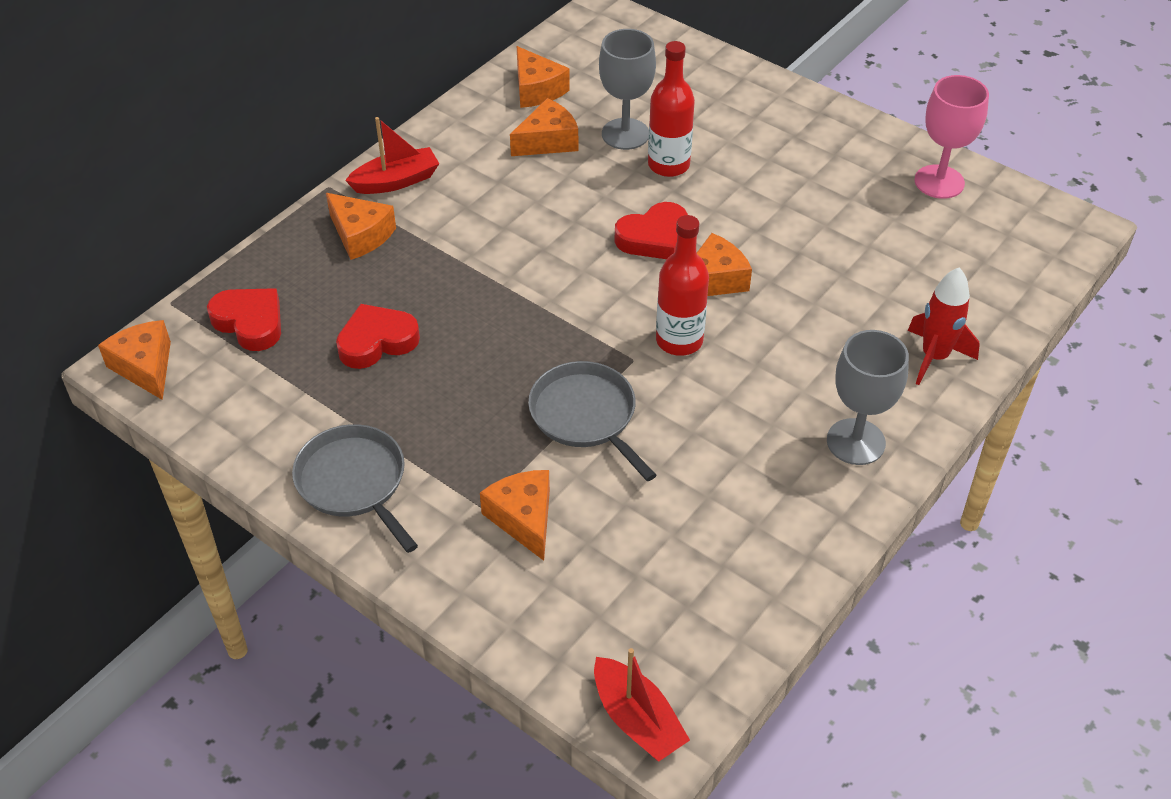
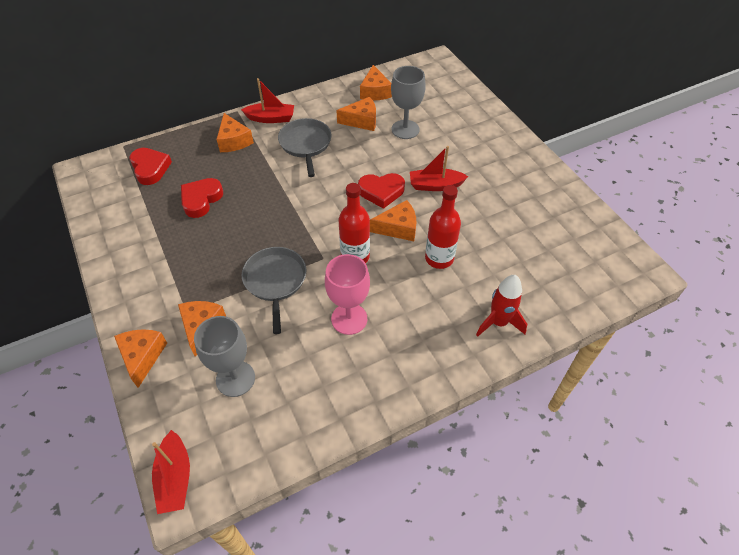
camera: 25 degrees right, 5 degrees up
(145, 367) = (88, 174): orange cheese -> orange cheese (142, 357)
(354, 482) = (135, 272): grey pan -> grey pan (305, 144)
(377, 341) = (201, 200): red heart -> red heart turned 60 degrees counterclockwise
(668, 165) = (417, 154): red bottle -> red bottle (439, 258)
(726, 202) = (435, 185): none -> red boat
(855, 442) = (415, 357): grey goblet -> grey goblet (235, 378)
(939, 182) = (571, 214): pink goblet -> pink goblet (349, 319)

